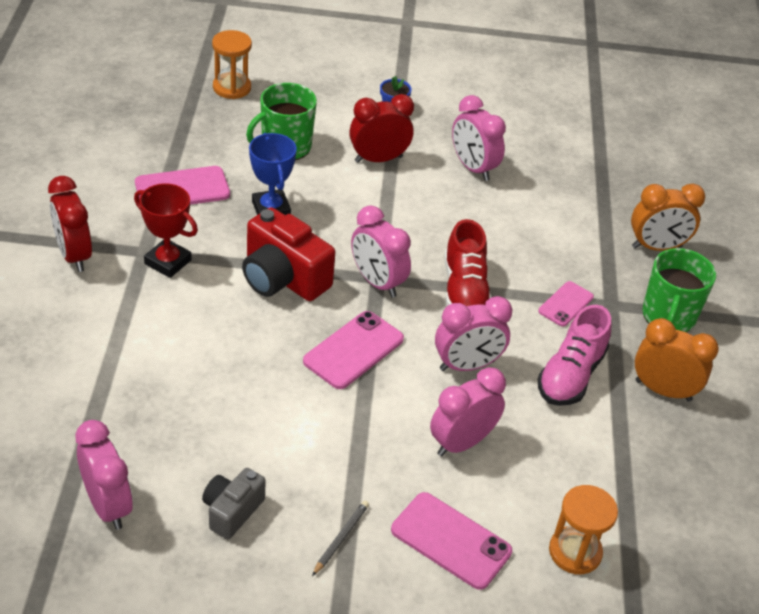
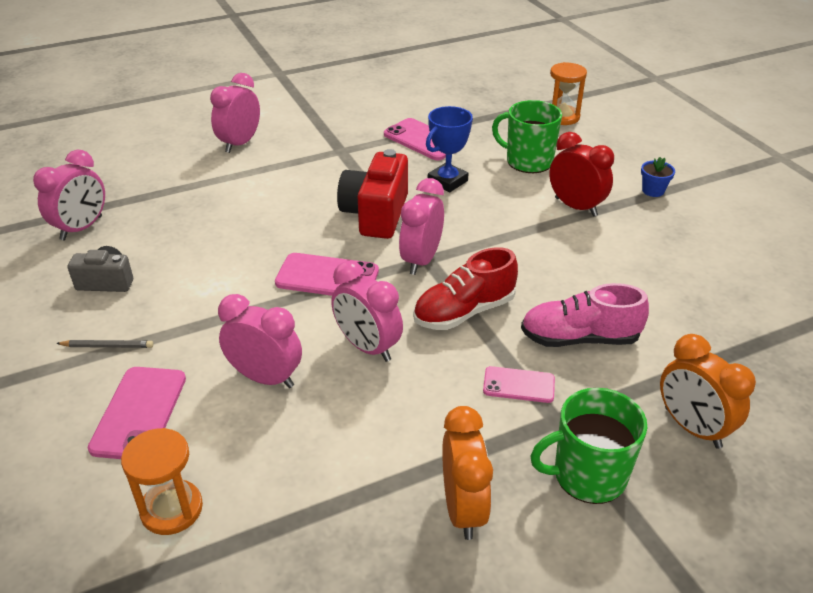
camera: 65 degrees right, 5 degrees down
(74, 255) = (308, 129): red clock -> none
(168, 262) = (340, 163): red trophy -> none
(473, 168) = (638, 259): pink clock -> pink clock (240, 143)
(570, 375) = (418, 423): pink shoe -> pink shoe (579, 338)

